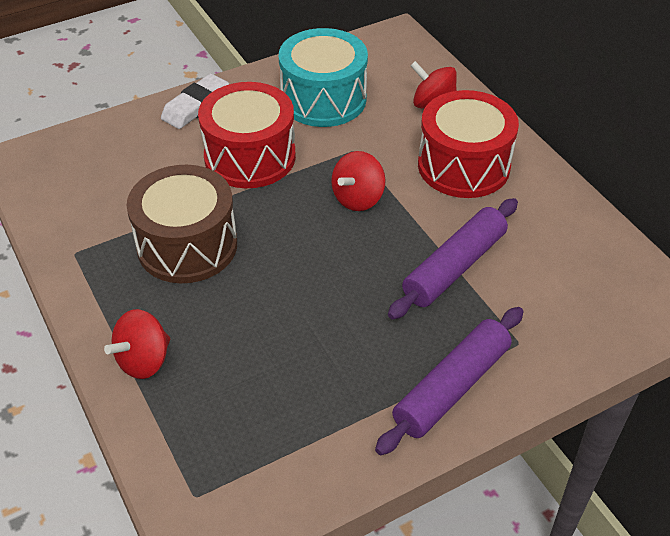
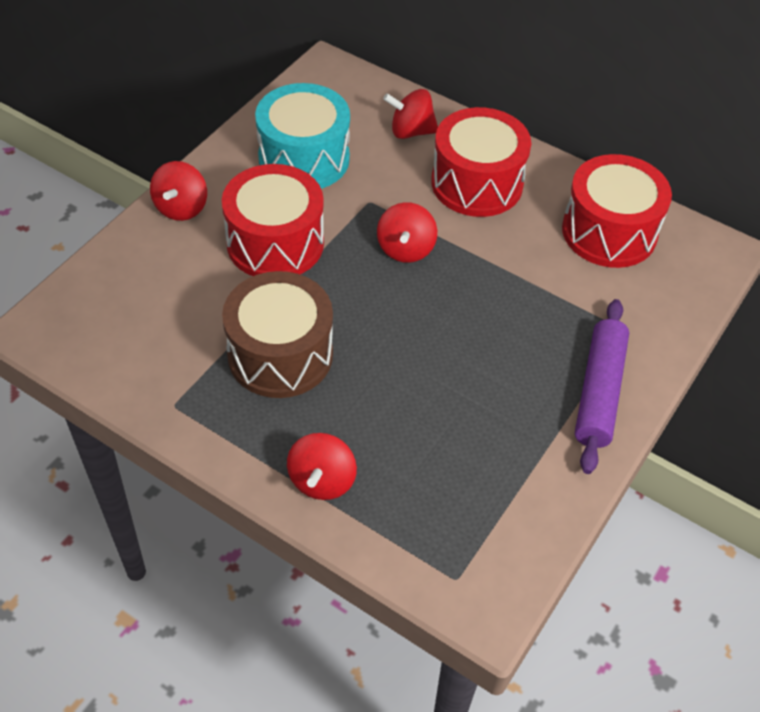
camera: 30 degrees left, 5 degrees up
(195, 106) = (181, 208): white eraser -> red spinning top
(454, 267) = (531, 283): purple rolling pin -> none
(565, 248) = (609, 232): none -> red drum

